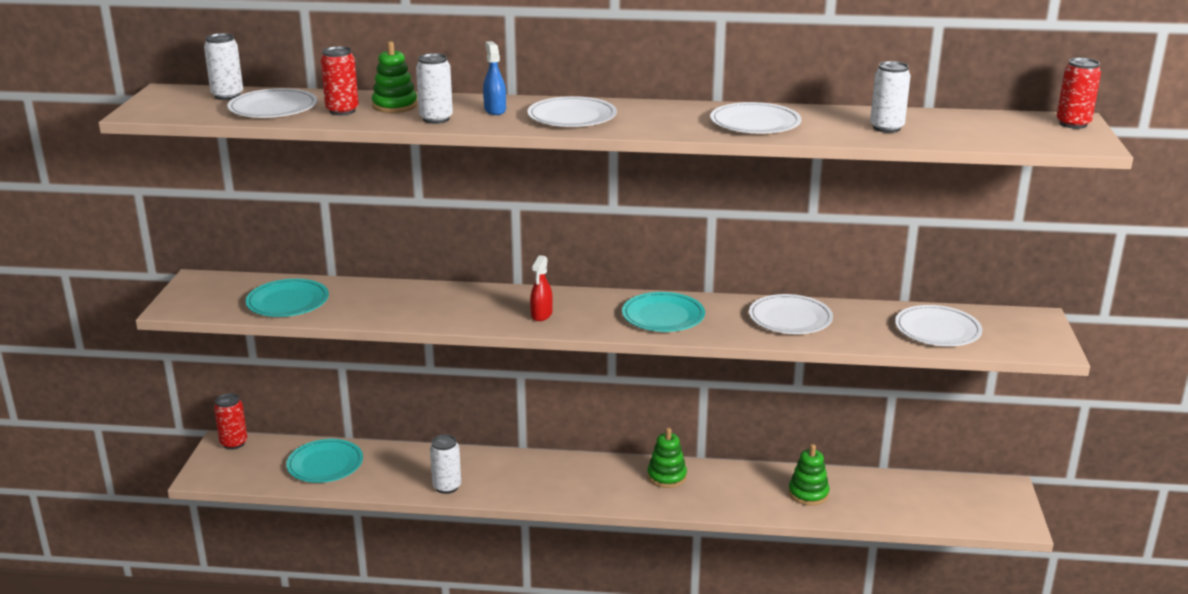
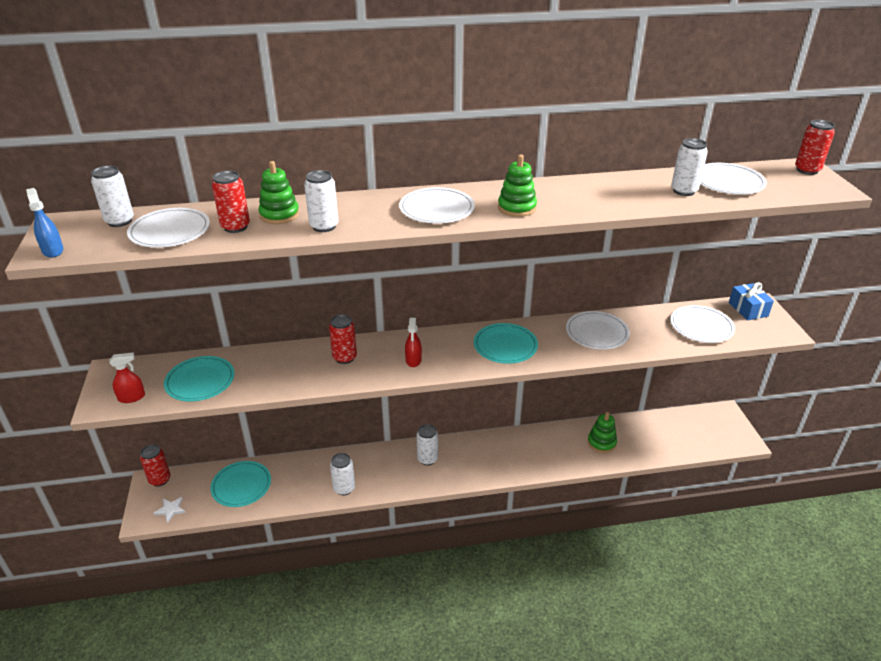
camera: 15 degrees left, 10 degrees up
(208, 306) = (132, 397): none -> red spray bottle
(235, 474) = (170, 510): none -> white star
(461, 302) = (344, 357): none -> red can
(495, 110) = (368, 209): blue spray bottle -> blue spray bottle (53, 250)
(565, 474) = (427, 459): none -> white can
(667, 476) = (500, 447): green stacking toy -> green stacking toy (517, 208)
(755, 123) = (584, 198): white plate -> white plate (728, 182)
(1017, 320) = (748, 309): none -> blue gift

